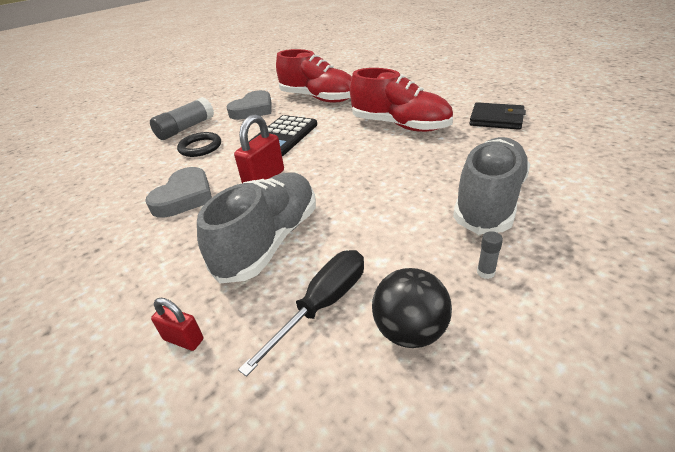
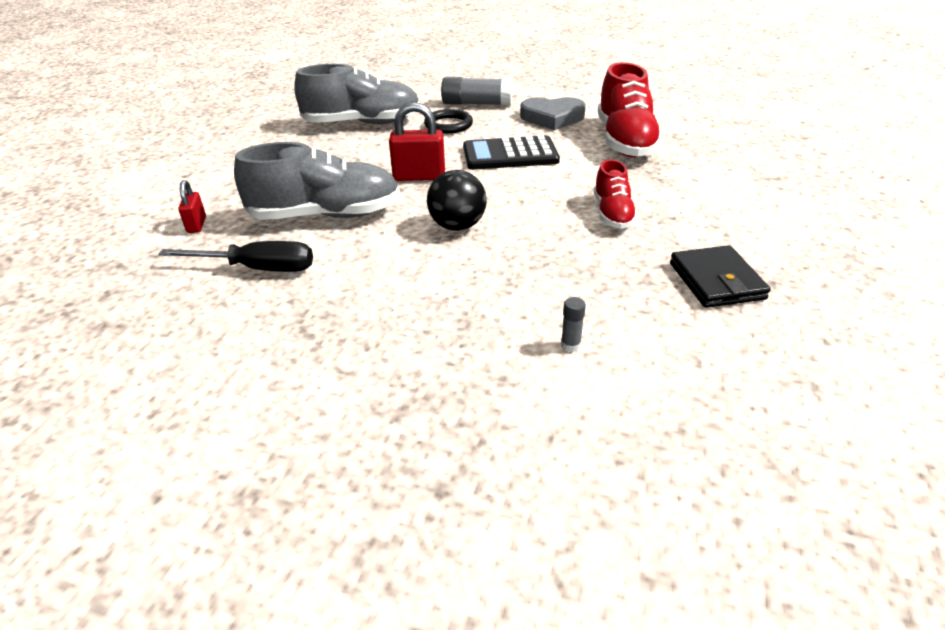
camera: 55 degrees right, 0 degrees up
(184, 197) = (362, 153): grey heart -> none
(400, 125) = (612, 214): red shoe -> red shoe, size x0.56
(410, 331) = (246, 320): black ball -> black ball (457, 226)
(485, 272) = (348, 344): grey glue stick -> grey glue stick (570, 345)
(489, 201) = (484, 320): grey shoe -> grey shoe (362, 123)

